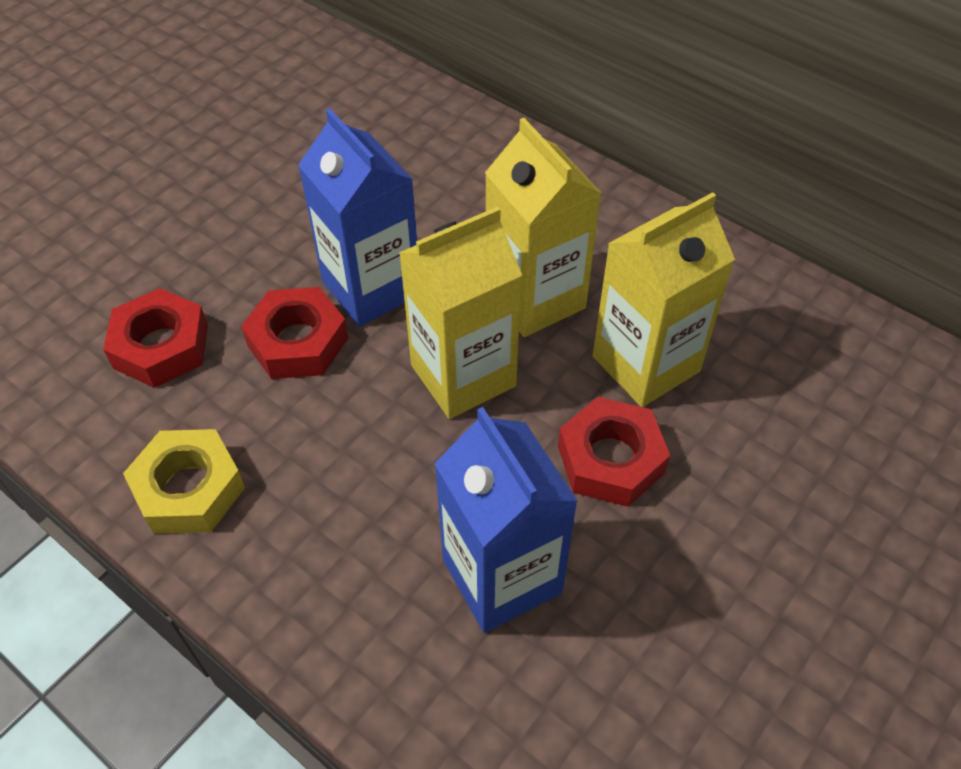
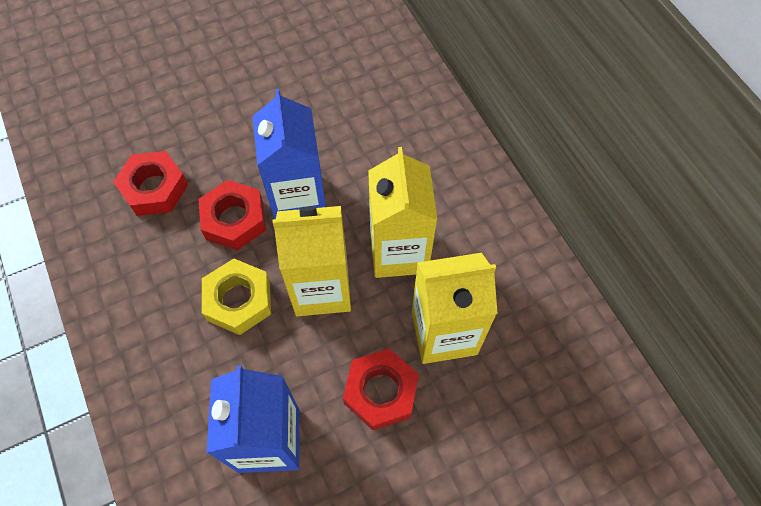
camera: 25 degrees right, 10 degrees up
(189, 489) = (122, 294): yellow nut -> yellow nut (239, 300)

